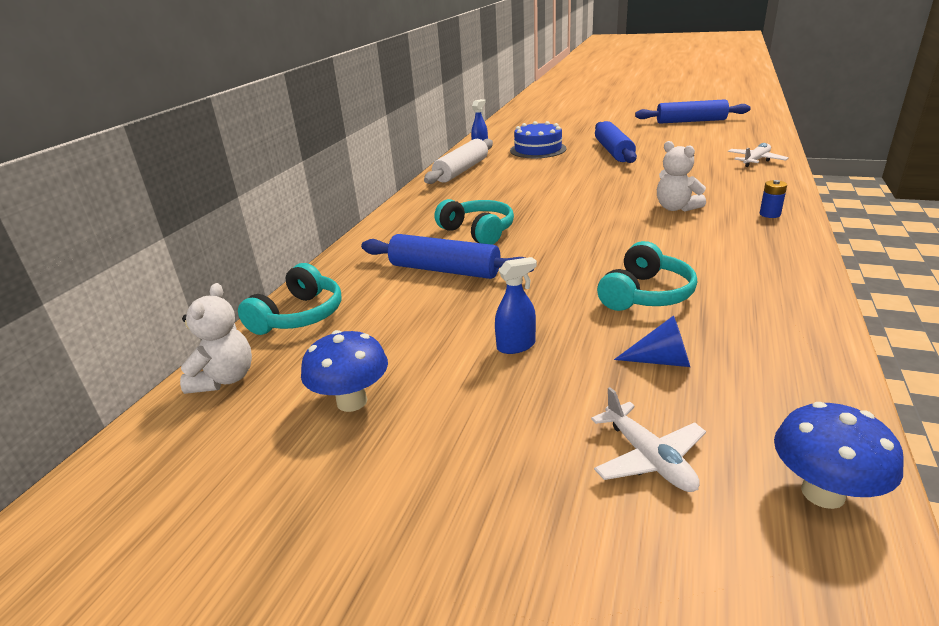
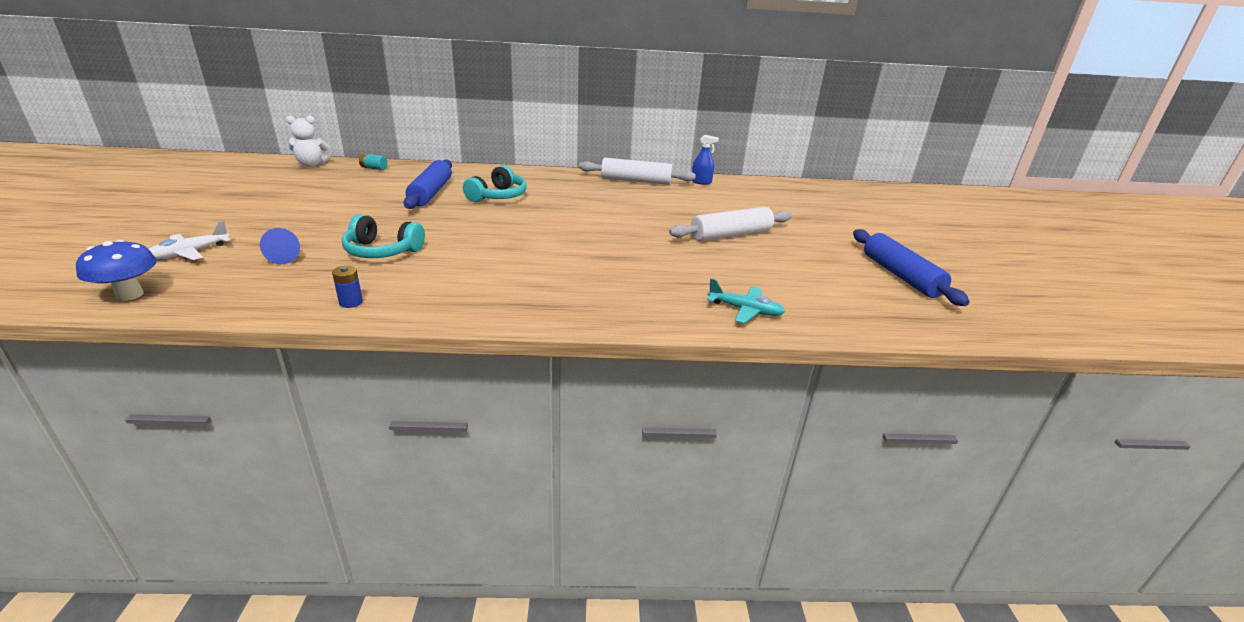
camera: 65 degrees right, 0 degrees up
(299, 316) = (374, 168): turquoise headphones -> turquoise battery
(352, 401) = (279, 189): blue mushroom -> none
(516, 346) = (321, 218): blue spray bottle -> none
(538, 149) = (714, 203): blue cake -> none
(613, 151) = (731, 234): blue rolling pin -> white rolling pin
(676, 208) = (565, 263): white teddy bear -> none
(755, 160) = (745, 310): white plane -> turquoise plane
(770, 214) = (557, 307): blue battery -> blue battery (351, 302)

